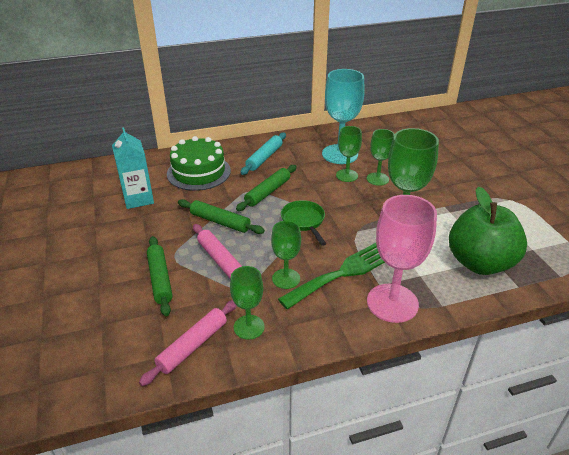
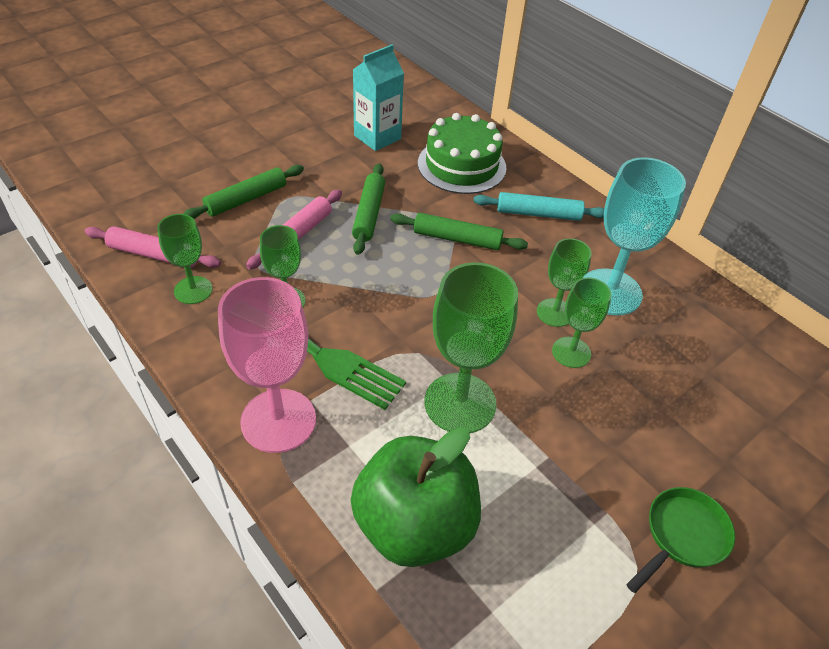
camera: 65 degrees right, 10 degrees up
(304, 221) = (411, 290): green pan -> green pan (682, 536)

